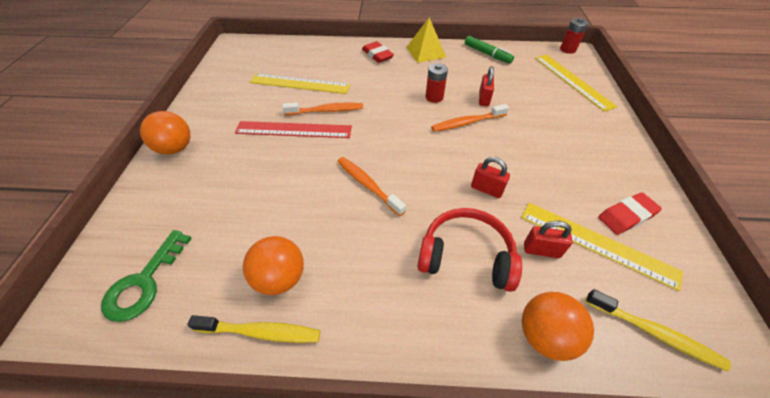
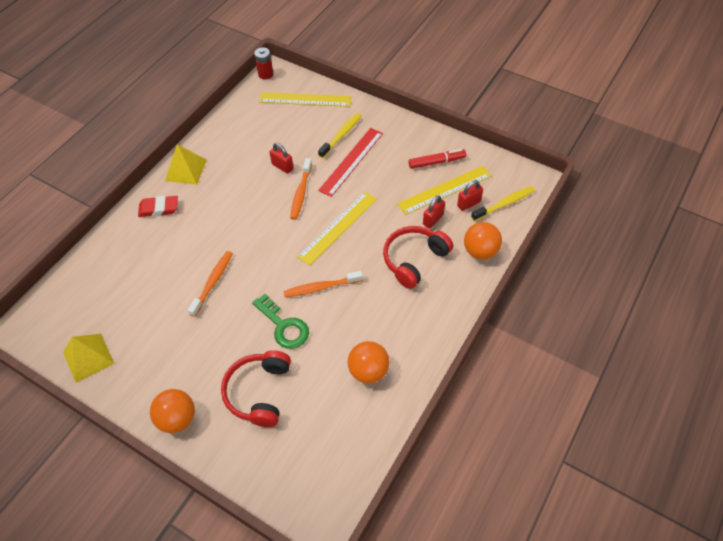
camera: 60 degrees left, 5 degrees up
(144, 282) = (321, 460): green key -> green key (284, 326)
(219, 190) = (259, 392): none -> red headphones
(221, 79) = (88, 357): none -> yellow pyramid
(261, 332) = (401, 393): yellow toothbrush -> yellow toothbrush (341, 135)
(293, 130) = (220, 316): red ruler -> red ruler (351, 161)
(300, 83) = (154, 289): yellow ruler -> yellow ruler (338, 227)
(434, 97) = (255, 197): red battery -> none
(486, 189) = (371, 219): red padlock -> red padlock (468, 203)
(487, 54) = (227, 129): green marker -> none
(626, 216) = (436, 162): red eraser -> red marker

